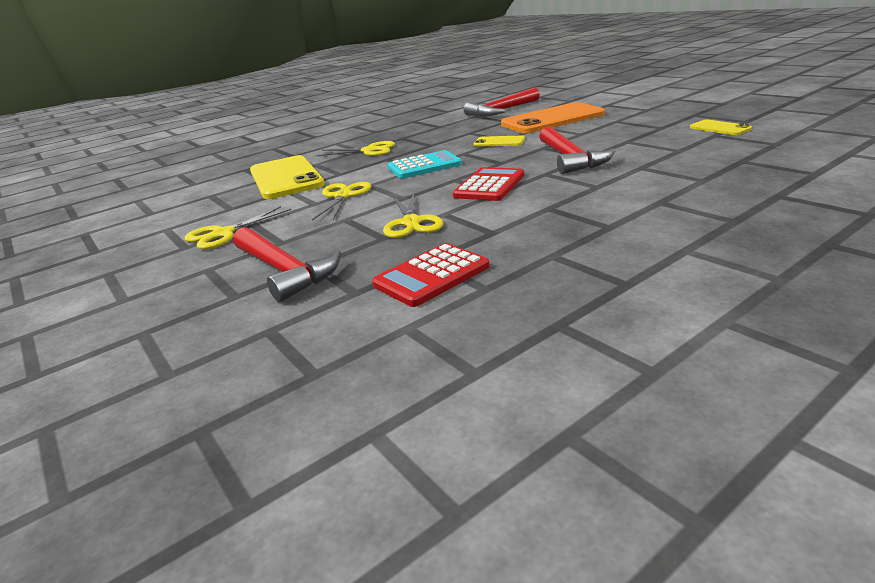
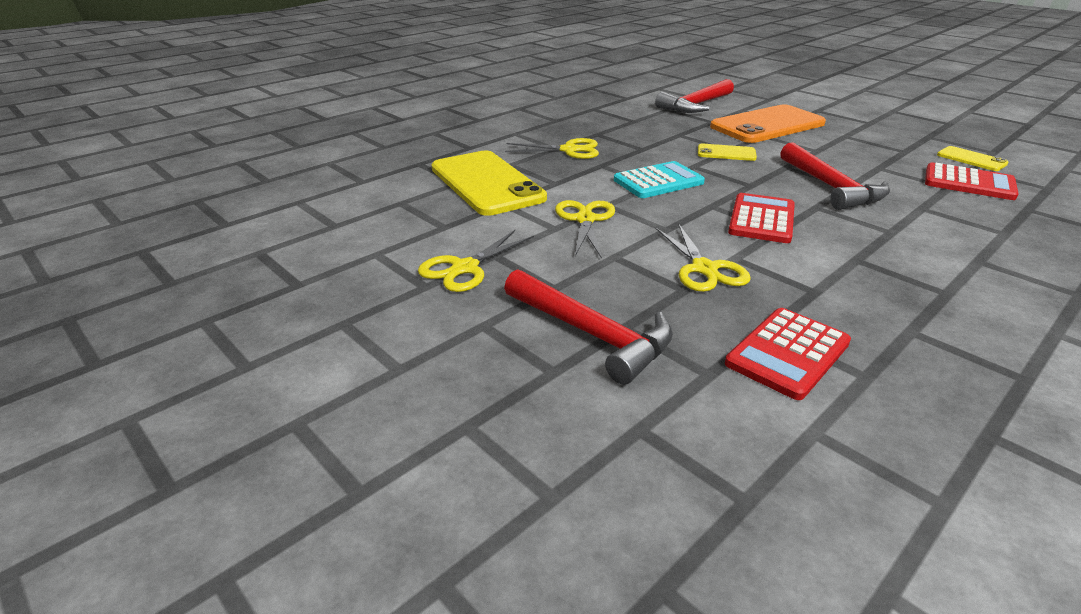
camera: 10 degrees left, 5 degrees up
(701, 146) = (969, 183): none -> red calculator

